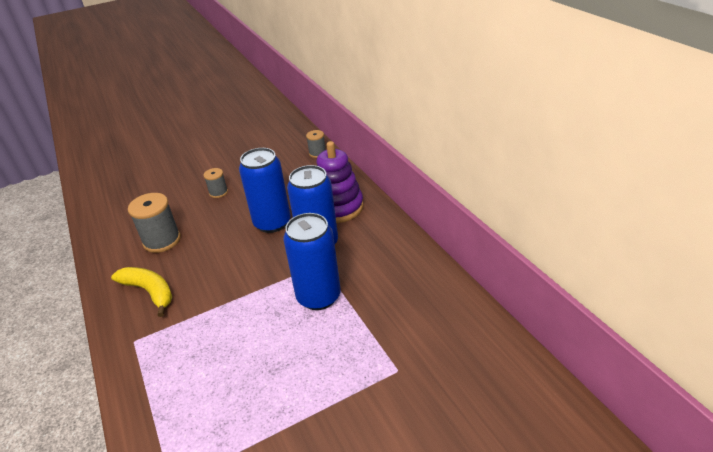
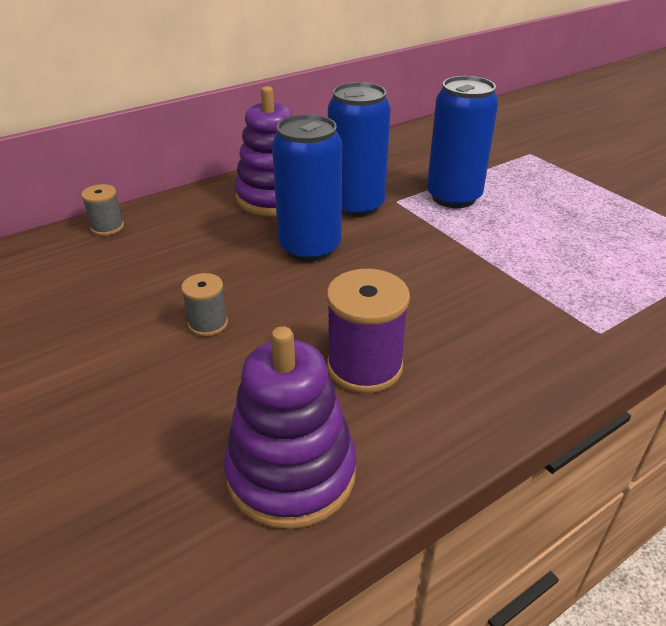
camera: 100 degrees left, 0 degrees up
(117, 219) = (291, 473): none -> purple stacking toy
(149, 292) = (499, 344): yellow banana -> none
(162, 240) = (364, 367): grey spool -> purple spool

